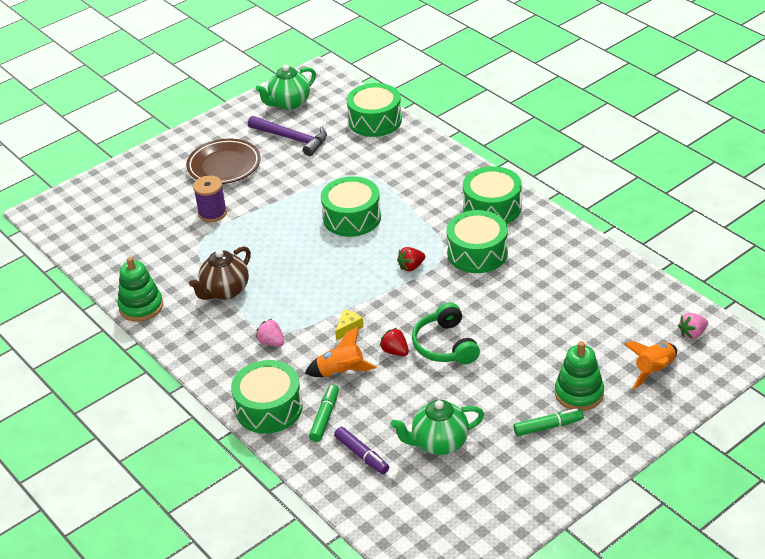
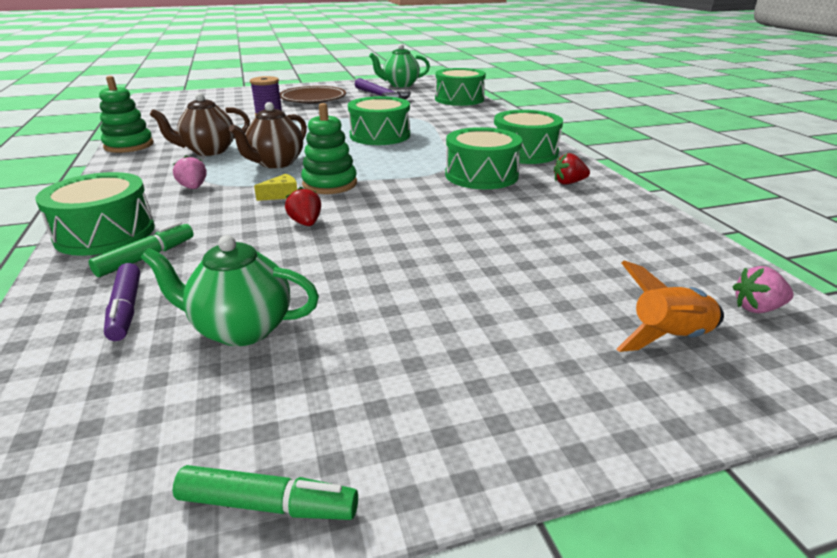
camera: 20 degrees right, 10 degrees down
(302, 290) = (276, 163): none -> brown teapot
(341, 372) = (224, 225): orange rocket -> none
(411, 267) = (400, 170): red strawberry -> red strawberry (568, 183)
(445, 345) = (370, 232): green headphones -> none
(548, 427) = (429, 361): green marker -> green marker (267, 504)
(579, 393) = (515, 331): green stacking toy -> green stacking toy (330, 184)

